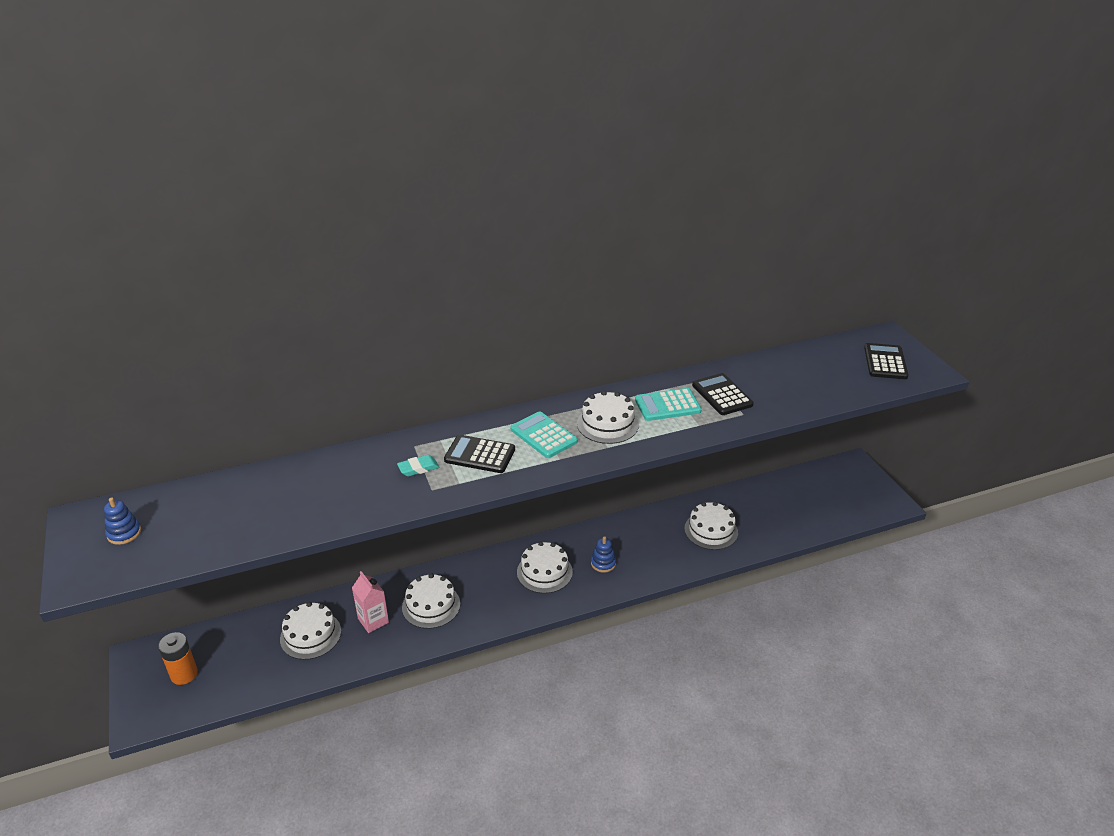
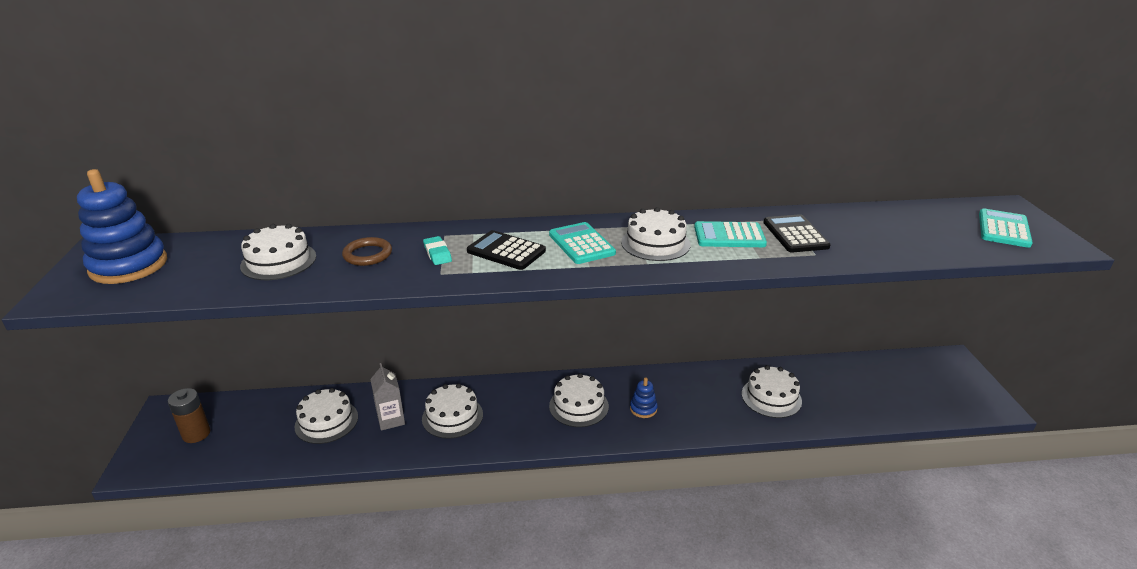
camera: 15 degrees right, 5 degrees down
(124, 533) = (129, 266): blue stacking toy -> blue stacking toy, size x2.13
(184, 674) = (196, 434): orange battery -> brown battery
(271, 502) = (278, 261): none -> white cake
(353, 480) = (367, 254): none -> brown ring
(373, 620) = (391, 420): pink carton -> grey carton
(418, 468) = (437, 254): turquoise eraser -> turquoise eraser turned 75 degrees clockwise
(885, 362) = (1004, 229): black calculator -> turquoise calculator

